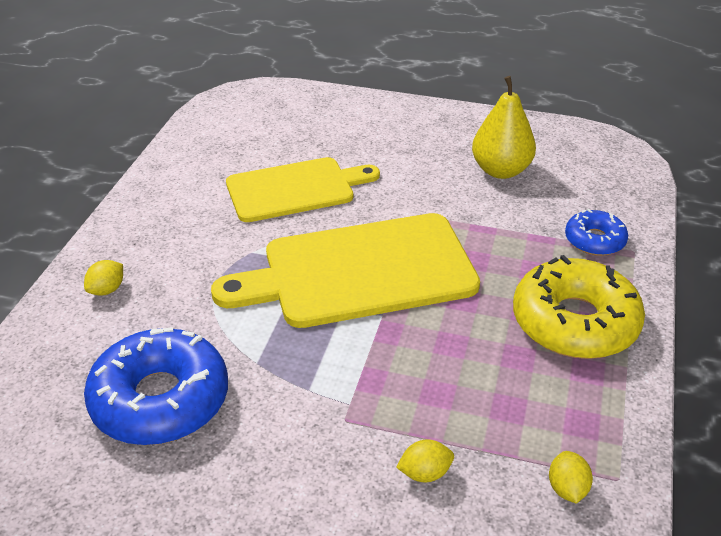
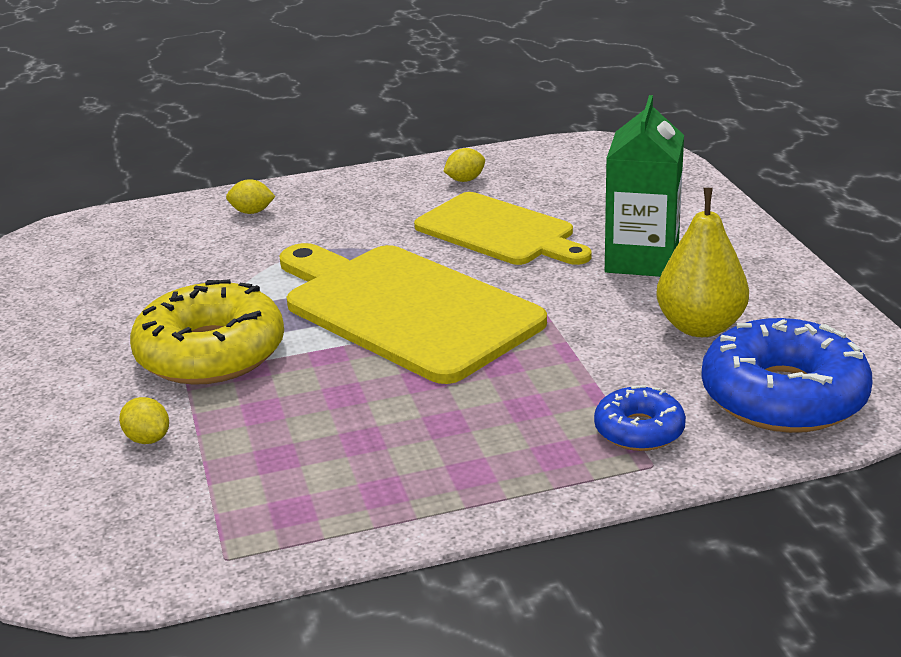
camera: 60 degrees right, 10 degrees down
(160, 400) = (140, 285): blue donut -> blue donut (783, 396)
(399, 154) = (642, 259): none -> green carton
(567, 489) = (186, 528): yellow lemon -> yellow lemon (465, 180)
(574, 322) = (460, 460): yellow donut -> yellow donut (211, 353)

